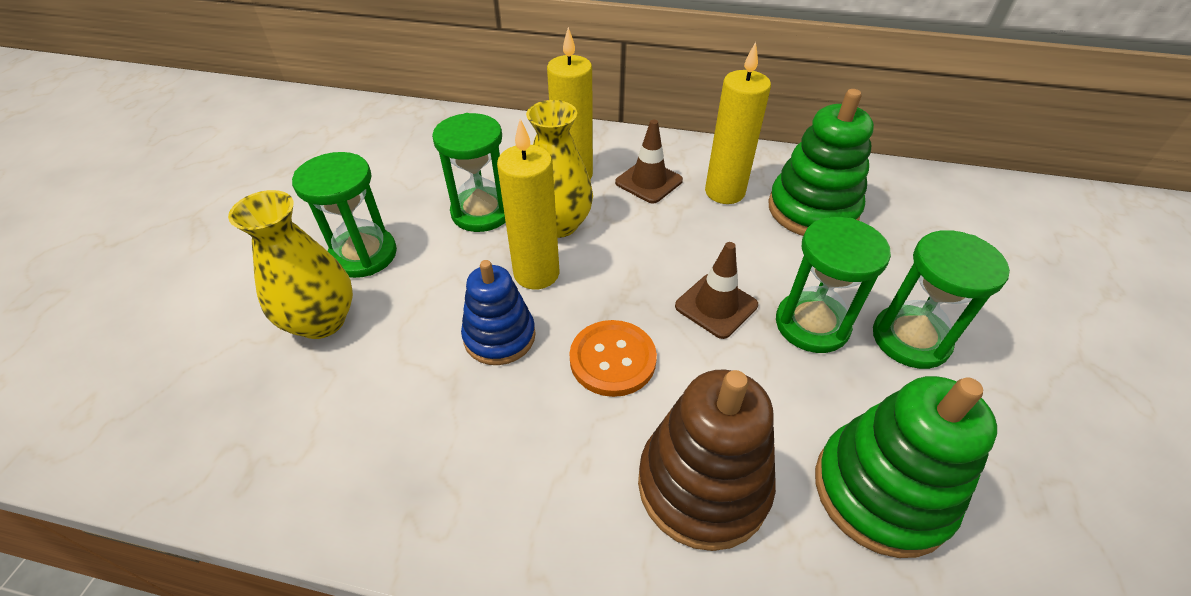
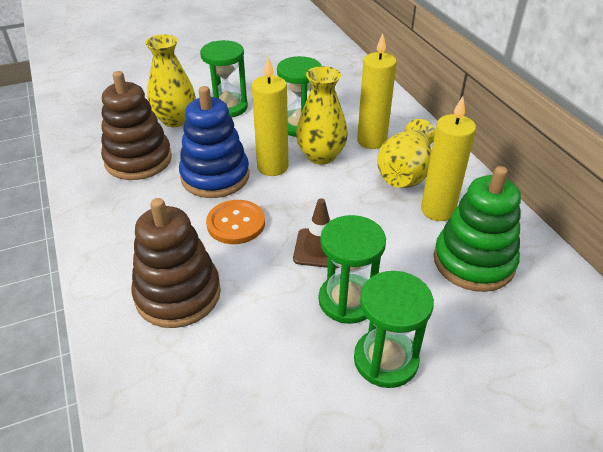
camera: 55 degrees right, 5 degrees down
(369, 407) = (138, 160): none -> brown stacking toy
(499, 336) = (215, 176): blue stacking toy -> blue stacking toy, size x1.50
(648, 181) = (405, 173): brown traffic cone -> yellow vase
(881, 491) = (231, 379): green stacking toy -> none

